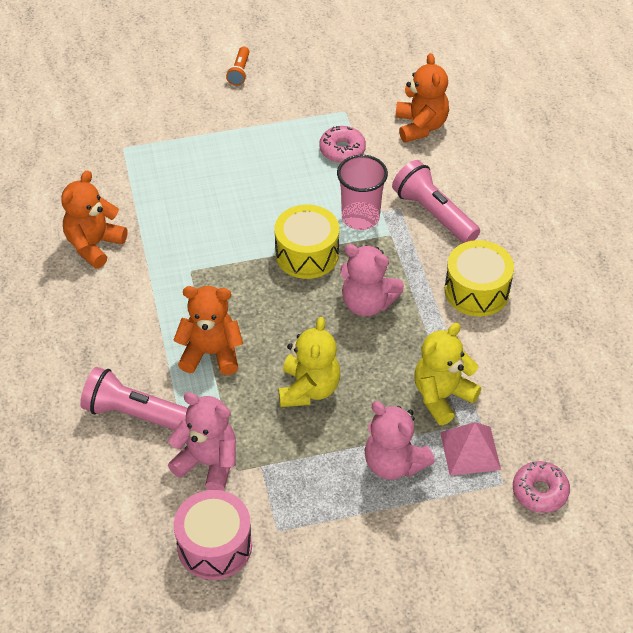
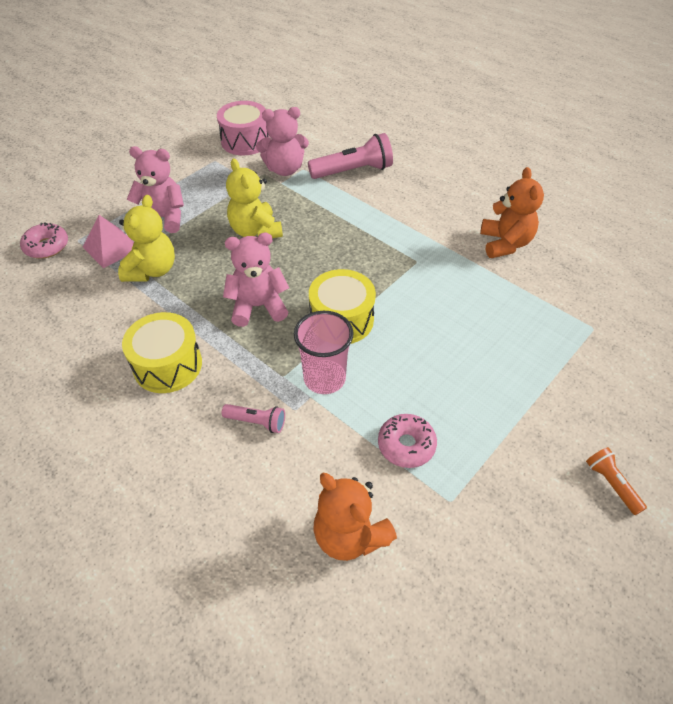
camera: 145 degrees right, 0 degrees up
(211, 353) = (343, 220): orange teddy bear -> none
(433, 214) = (257, 422): pink flashlight -> pink flashlight, size x0.53

